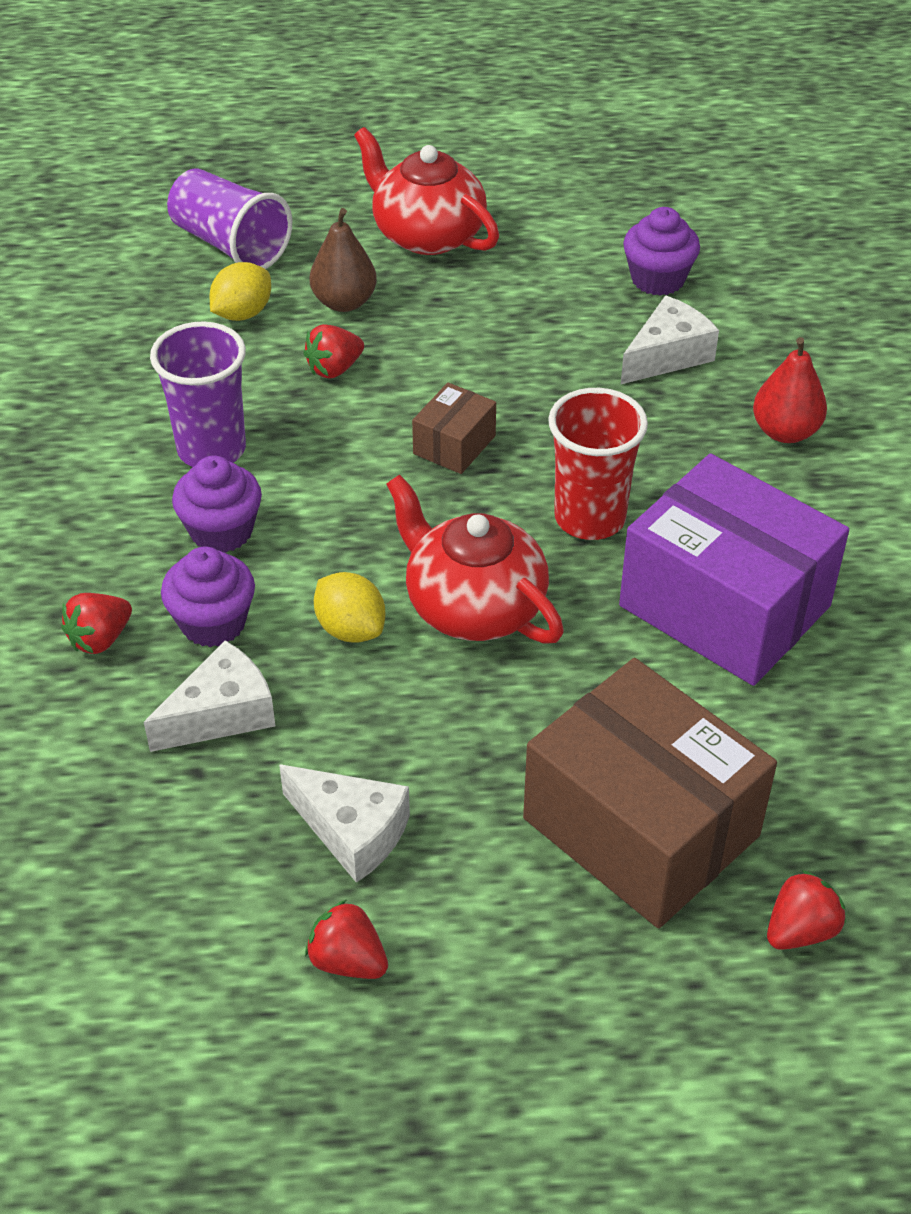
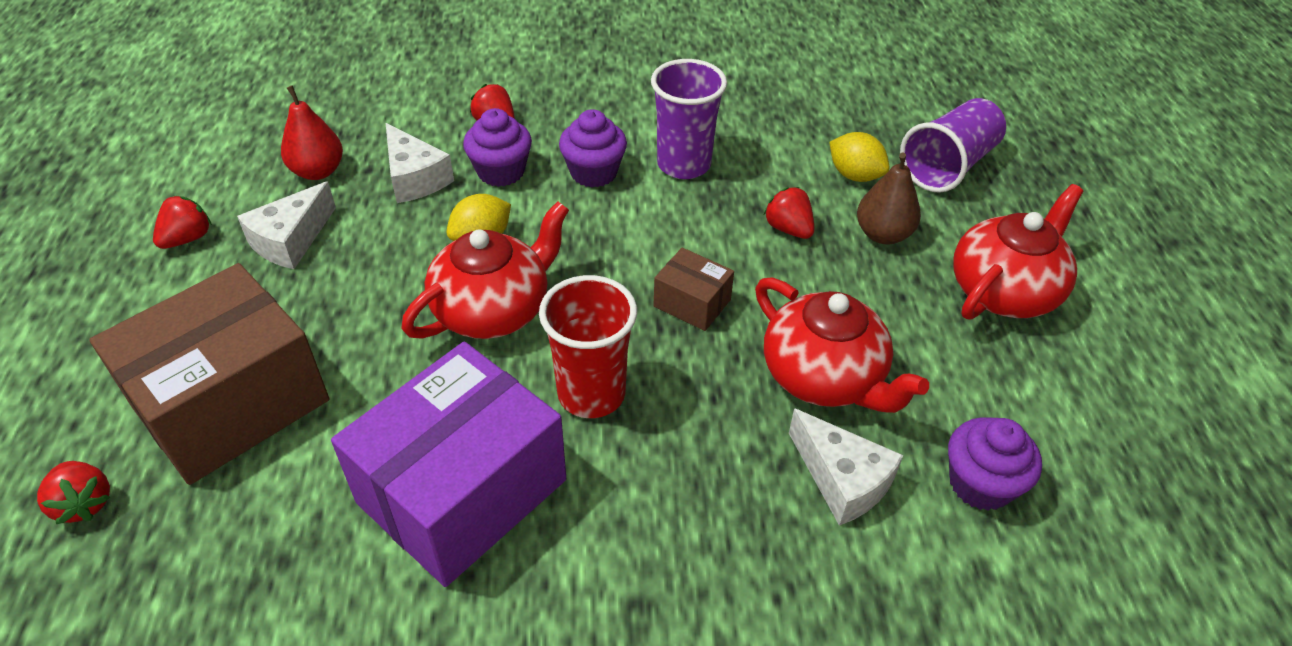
camera: 90 degrees right, 0 degrees up
(549, 357) = (824, 377): none -> red teapot
(785, 431) = (719, 583): red pear -> red pear (318, 171)

